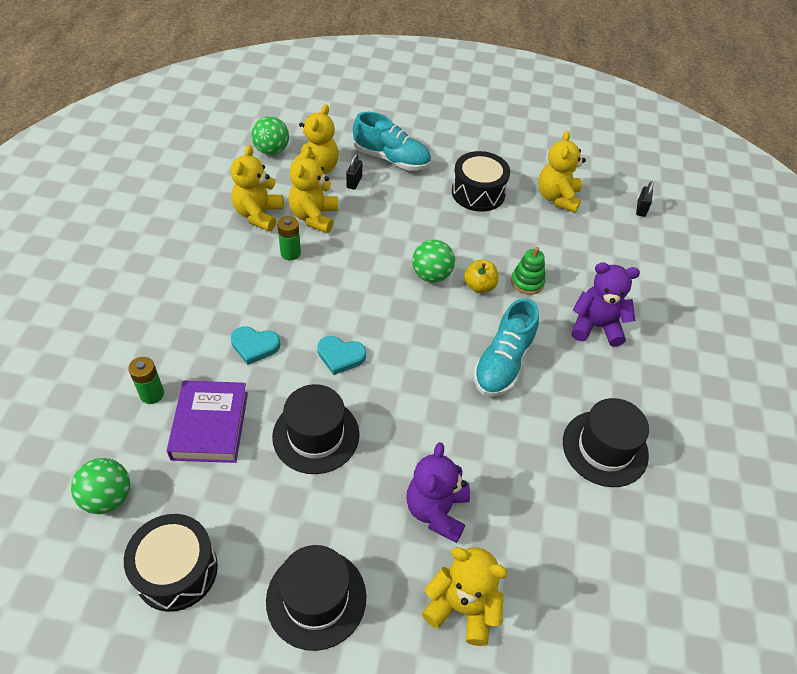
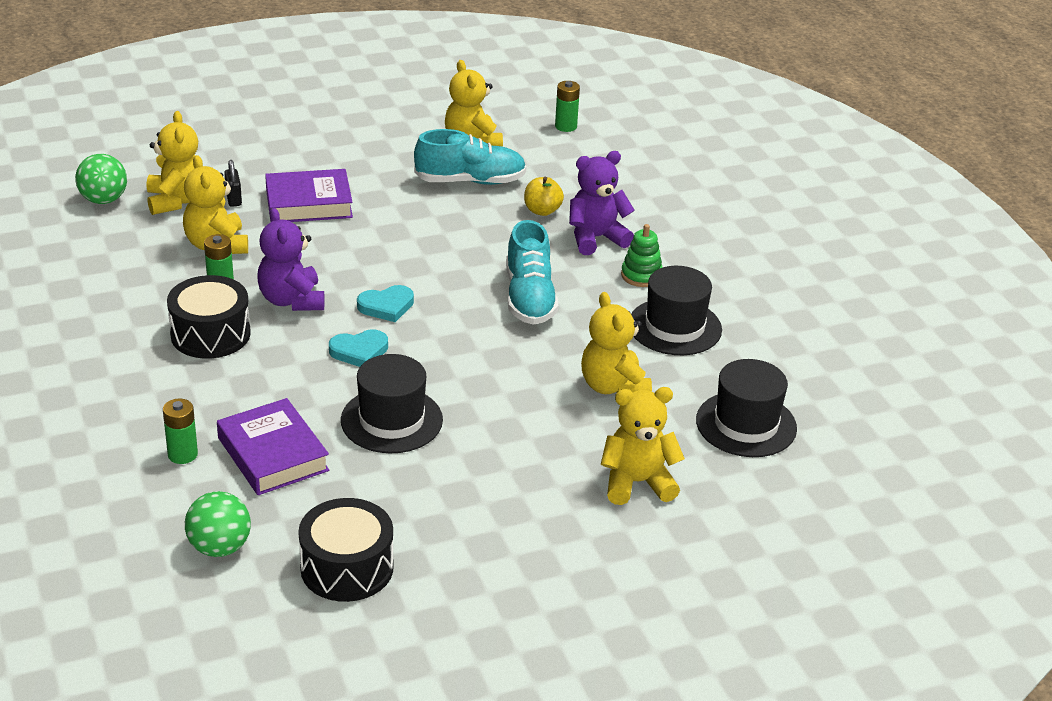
camera: 30 degrees left, 15 degrees down
(254, 346) = (258, 376): turquoise heart -> turquoise heart (386, 306)
(258, 215) = (148, 264): yellow teddy bear -> yellow teddy bear (613, 387)
(316, 598) = (501, 531): black hat -> black hat (746, 424)
(391, 159) = (257, 164): turquoise shoe -> turquoise shoe (470, 181)
(402, 206) = (309, 203): none -> purple book
(431, 275) = (395, 253): green ball -> none
(436, 511) = (558, 429): purple teddy bear -> purple teddy bear (292, 300)
(478, 193) = (383, 165): black drum -> black drum (210, 334)
(479, 286) = (453, 245): yellow apple -> yellow apple (542, 211)
(527, 282) = (500, 225): green stacking toy -> green stacking toy (641, 275)
(641, 209) = (565, 126): black padlock -> green battery

